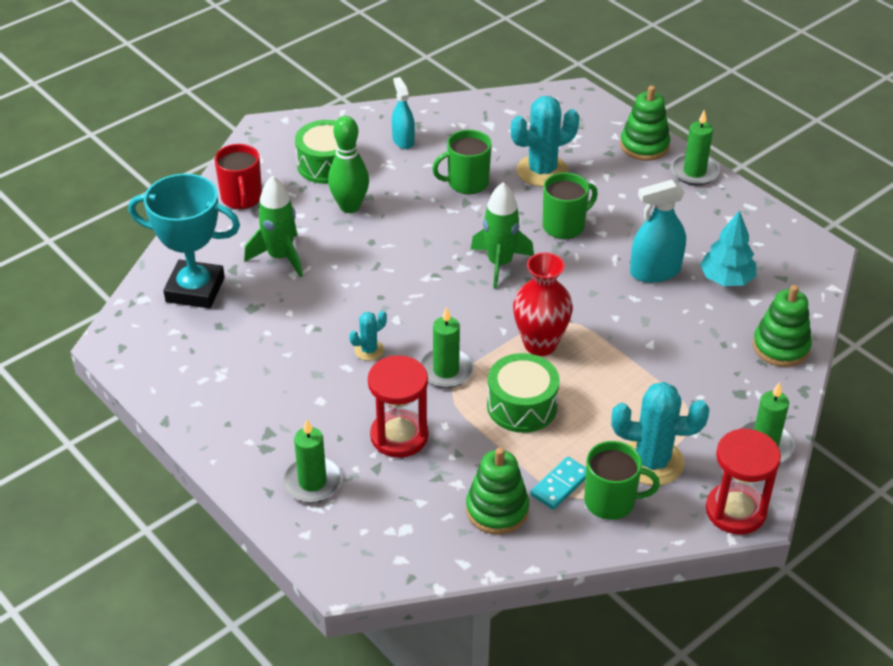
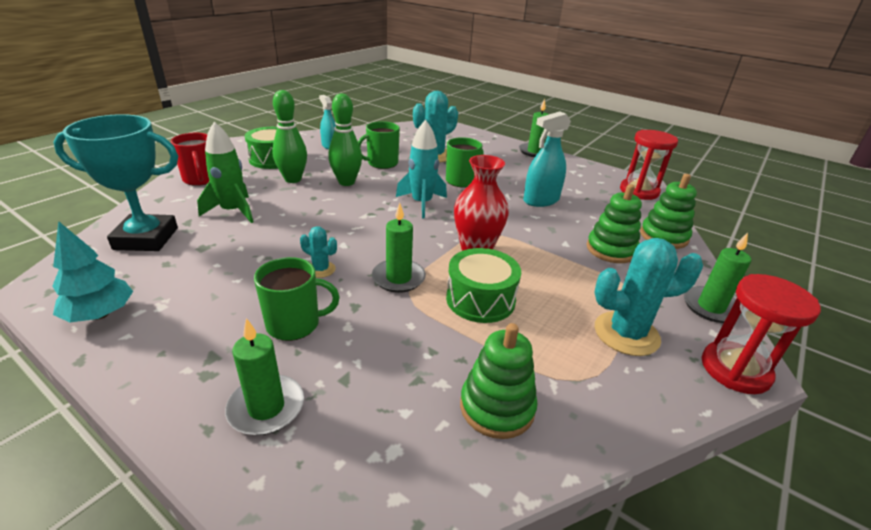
camera: 15 degrees left, 10 degrees down
(369, 350) = (321, 269): turquoise cactus -> turquoise cactus turned 75 degrees clockwise
(399, 436) = (364, 341): red hourglass -> red hourglass (639, 191)
(414, 217) = (346, 182): none -> green bowling pin
(500, 264) = (422, 203): green rocket -> turquoise rocket
(560, 485) = (552, 369): turquoise domino -> none
(611, 501) = (612, 378): green mug -> green mug (295, 324)
(644, 146) = (495, 142): green stacking toy -> green stacking toy (611, 250)
(726, 279) = (594, 201): turquoise tree -> turquoise tree (100, 314)

